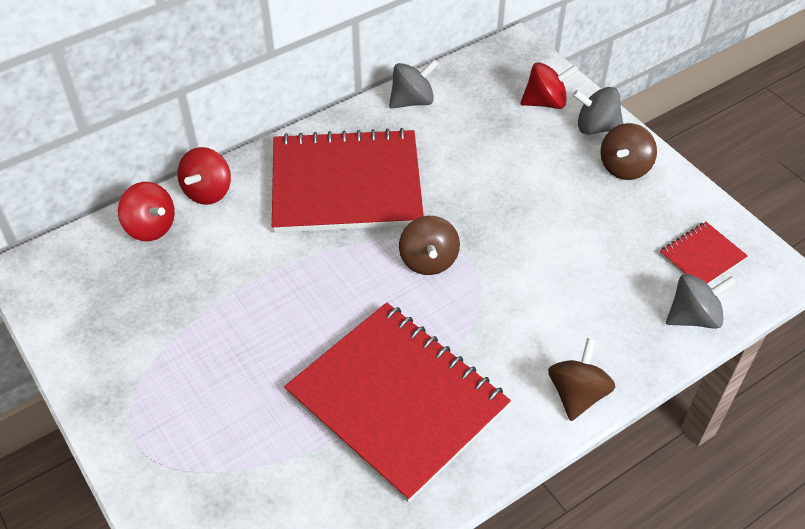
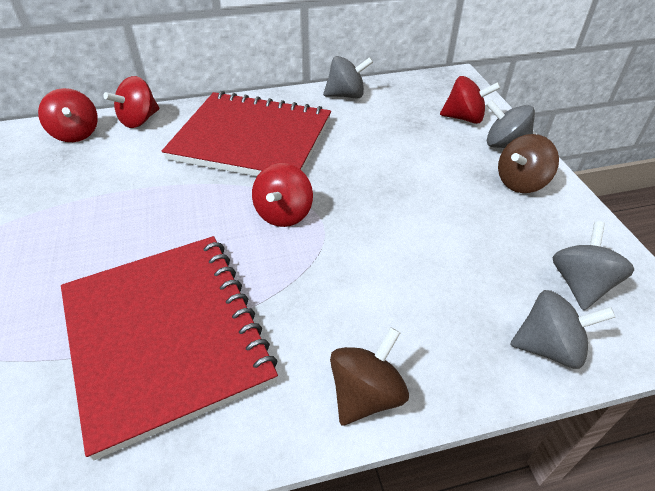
camera: 20 degrees right, 5 degrees down
(428, 261) = (284, 214): brown spinning top -> red spinning top
(702, 257) = (580, 284): red notebook -> grey spinning top

